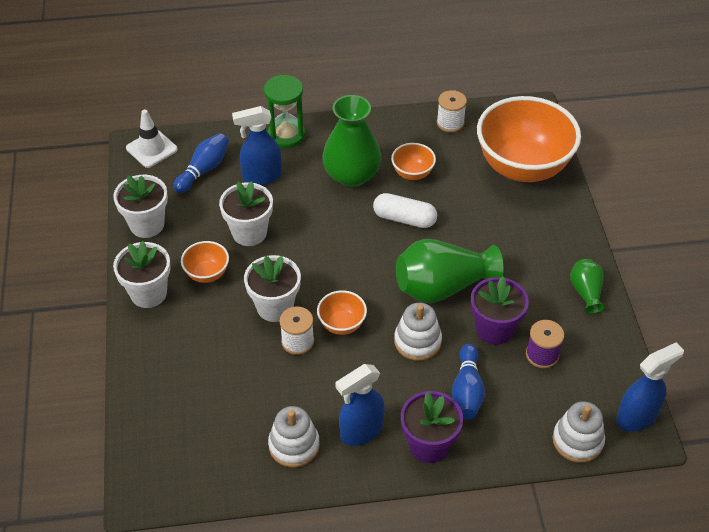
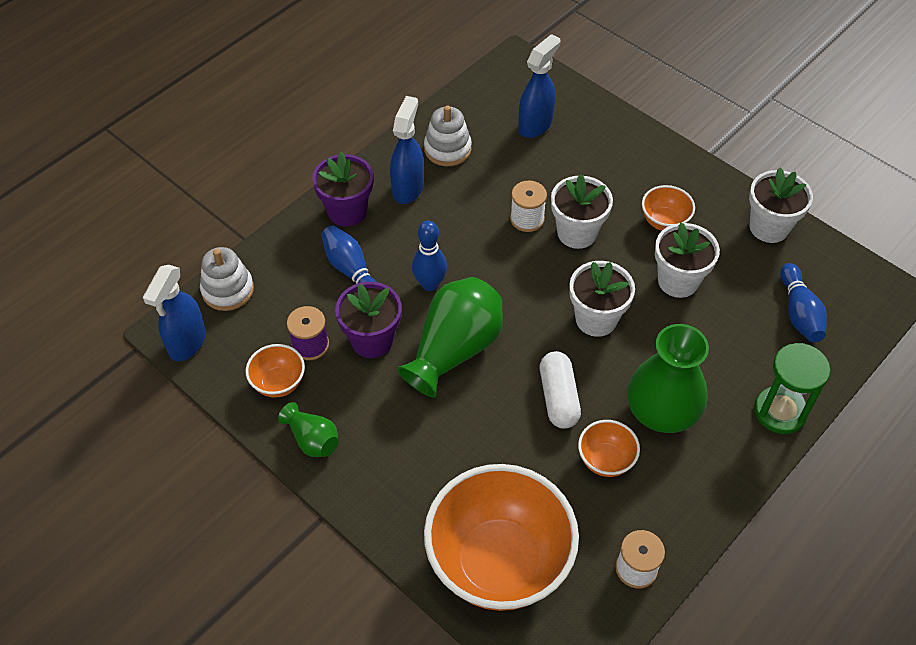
camera: 140 degrees right, 5 degrees up
(148, 293) = (686, 176): white flower pot -> white flower pot (596, 319)
(151, 149) = (873, 299): white traffic cone -> none
(261, 176) = (741, 345): blue spray bottle -> blue spray bottle (535, 125)
(342, 324) = (507, 256): orange bowl -> orange bowl (279, 383)
(404, 219) = (558, 397): white capsule -> white capsule turned 75 degrees counterclockwise
(417, 341) = (430, 284): white stacking toy -> blue bowling pin

